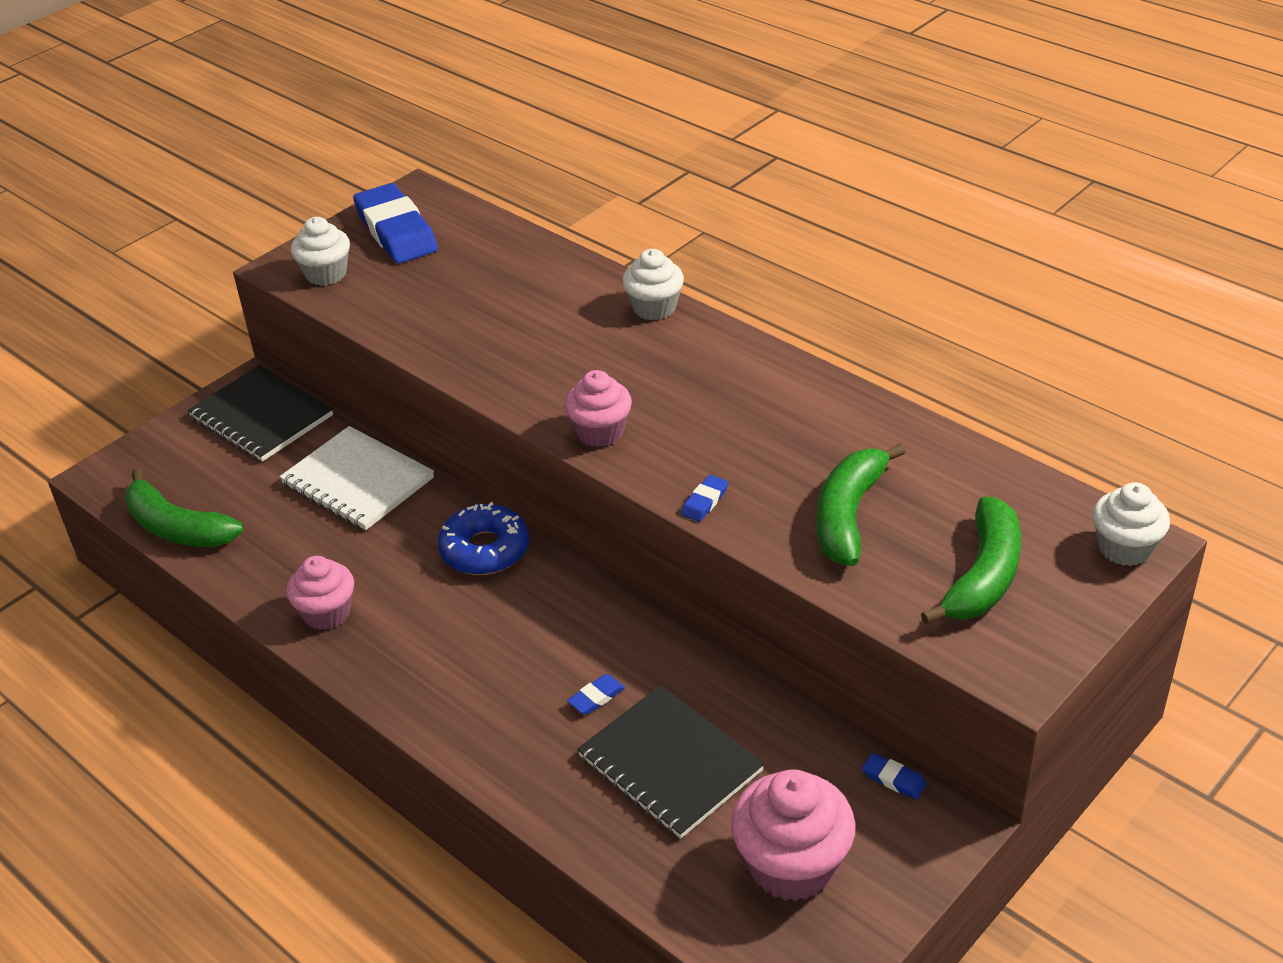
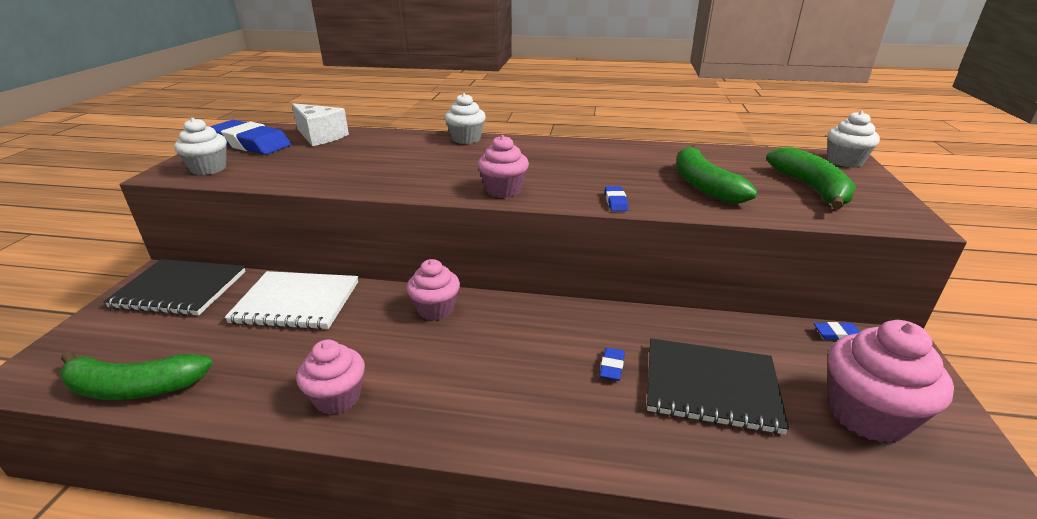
camera: 35 degrees left, 10 degrees down
(483, 240) = (320, 136): none -> white cheese
(485, 549) = (435, 309): blue donut -> pink cupcake

